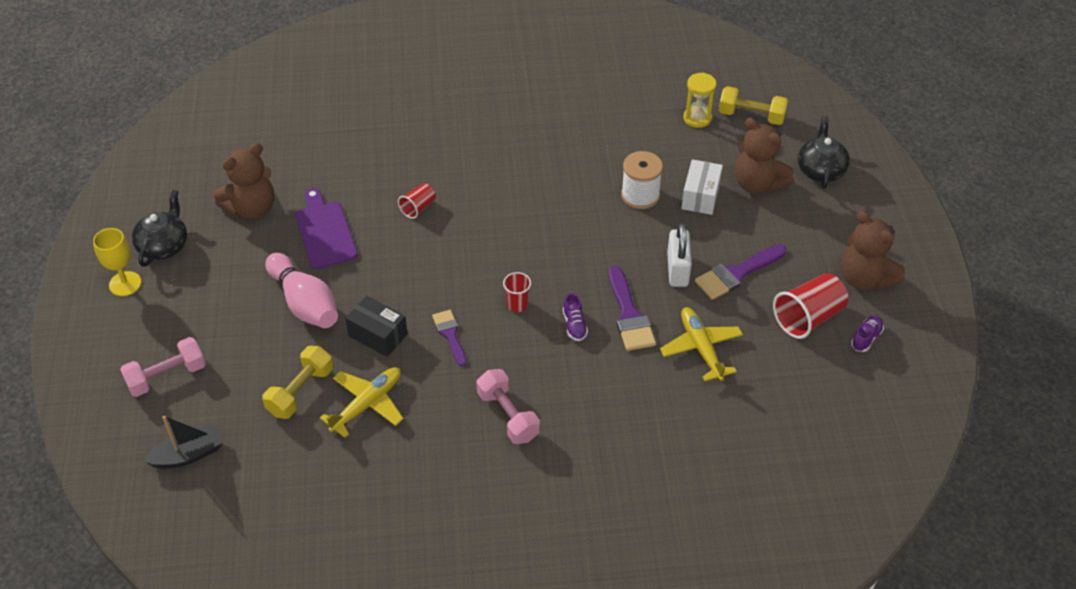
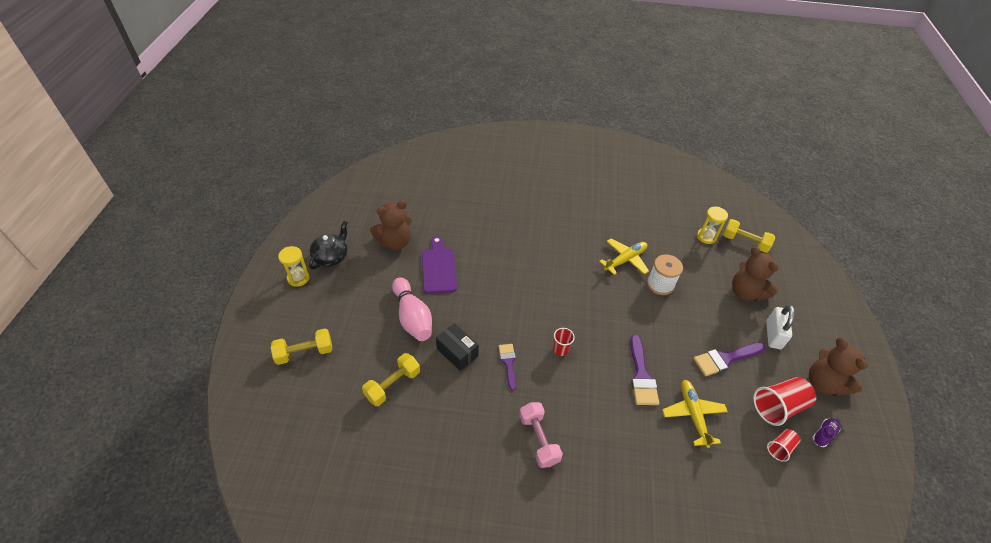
camera: 10 degrees right, 0 degrees up
(125, 284) = (298, 278): yellow goblet -> yellow hourglass
(167, 376) = (304, 352): pink dumbbell -> yellow dumbbell
(188, 454) = (301, 418): black boat -> none
(367, 405) = (437, 406): yellow plane -> yellow plane (625, 260)
(418, 207) = (505, 263): red cup -> red cup (780, 448)
(574, 325) = (599, 375): purple shoe -> none
(677, 269) = (681, 346): white padlock -> white padlock (773, 335)
(700, 196) = (703, 293): white box -> none
(820, 170) = (793, 291): black teapot -> none

